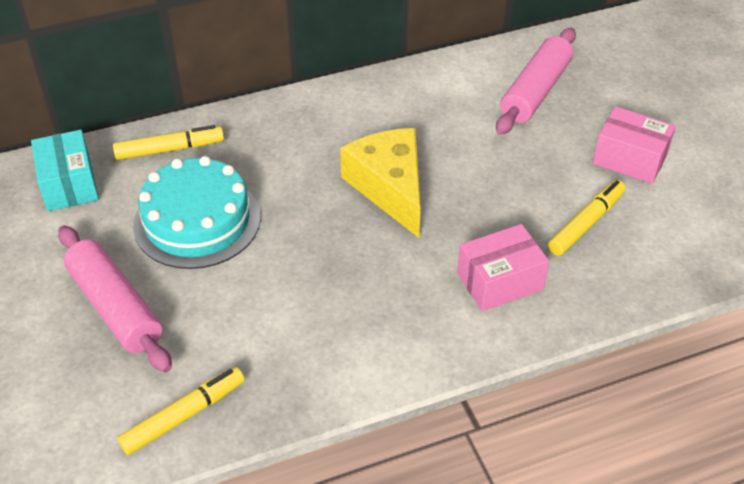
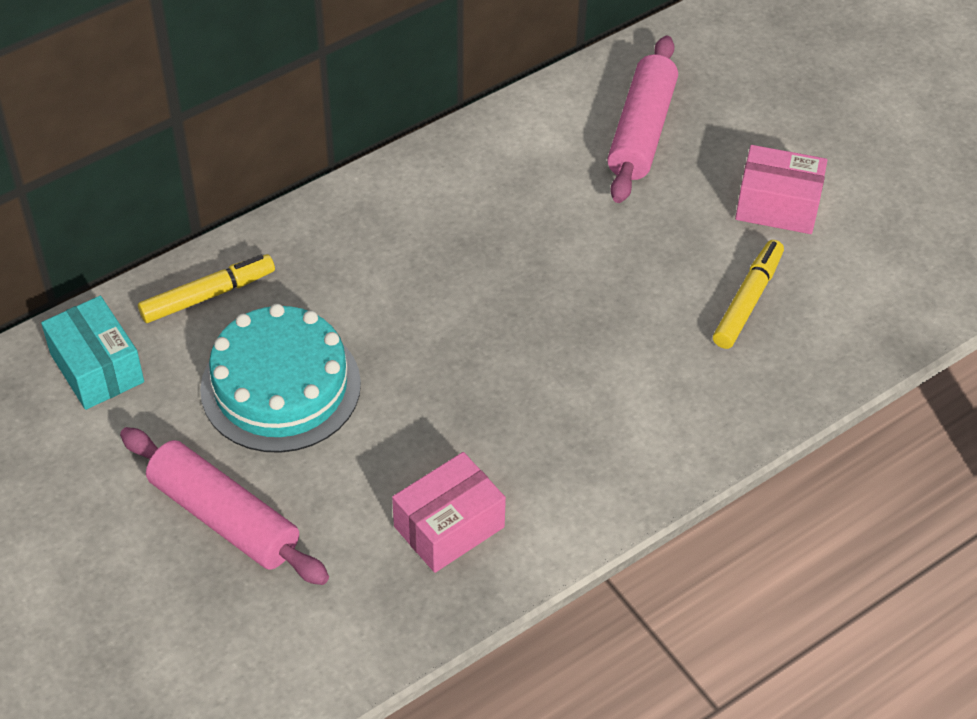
camera: 15 degrees left, 5 degrees up
(184, 415) = (358, 630): yellow marker -> none
(390, 188) = (502, 297): yellow cheese -> none
(500, 281) = (668, 394): pink box -> pink box (449, 526)

